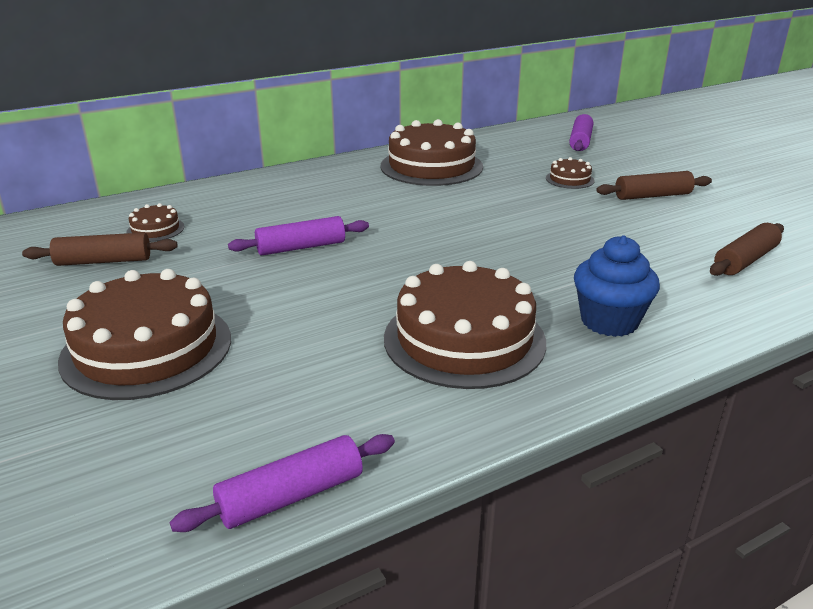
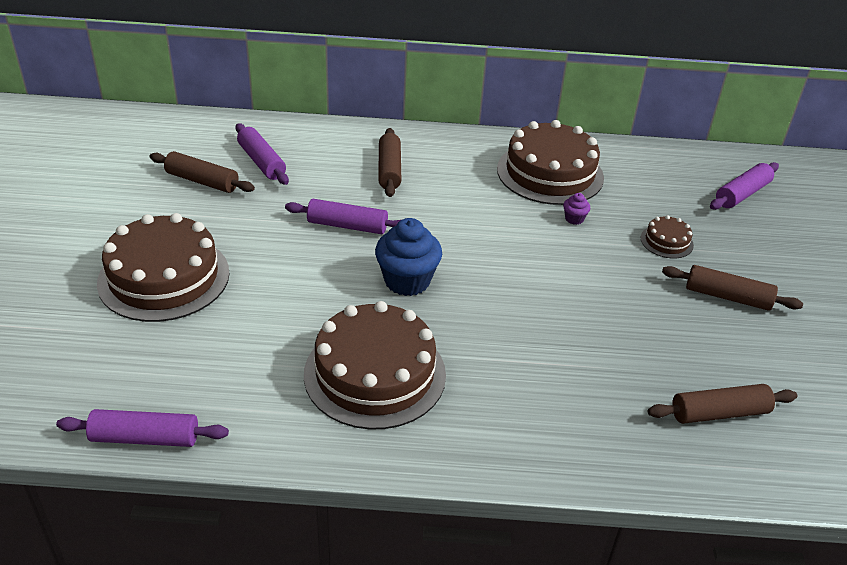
camera: 30 degrees right, 10 degrees up
(155, 229) = (261, 162): brown cake -> purple rolling pin
(292, 200) = (389, 170): none -> brown rolling pin
(487, 186) = (574, 219): none -> purple cupcake
(609, 321) = (507, 414): blue cupcake -> blue cupcake (407, 281)

